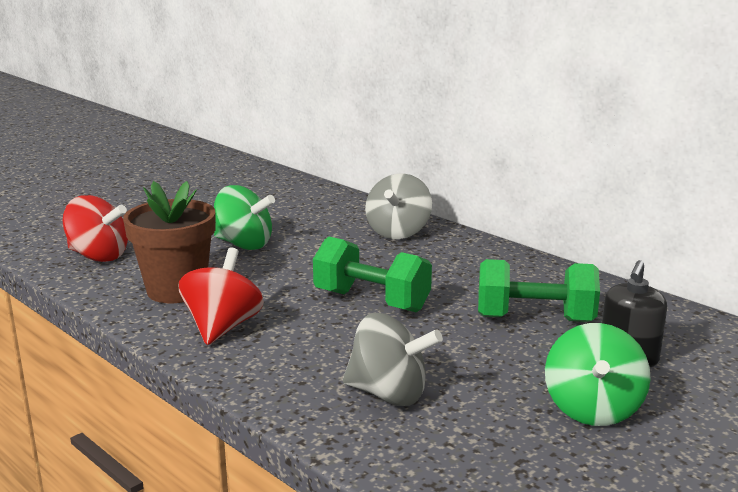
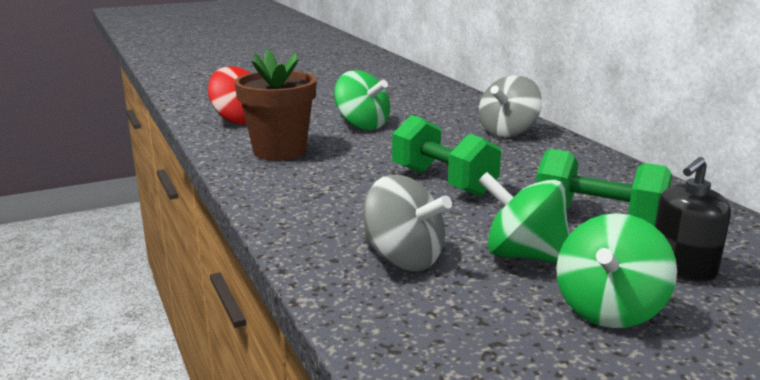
camera: 20 degrees right, 0 degrees up
(222, 327) = (295, 183): red spinning top -> none
(493, 369) = (524, 255): none -> green spinning top

